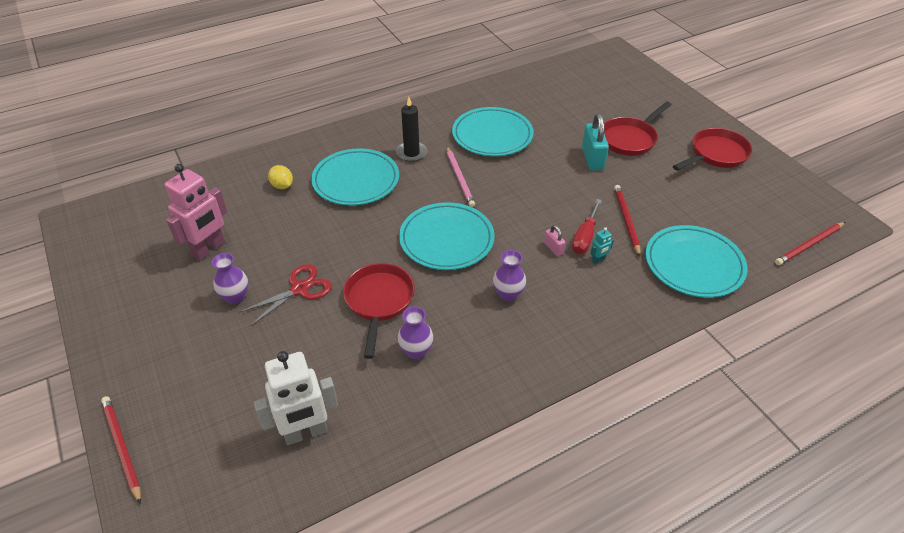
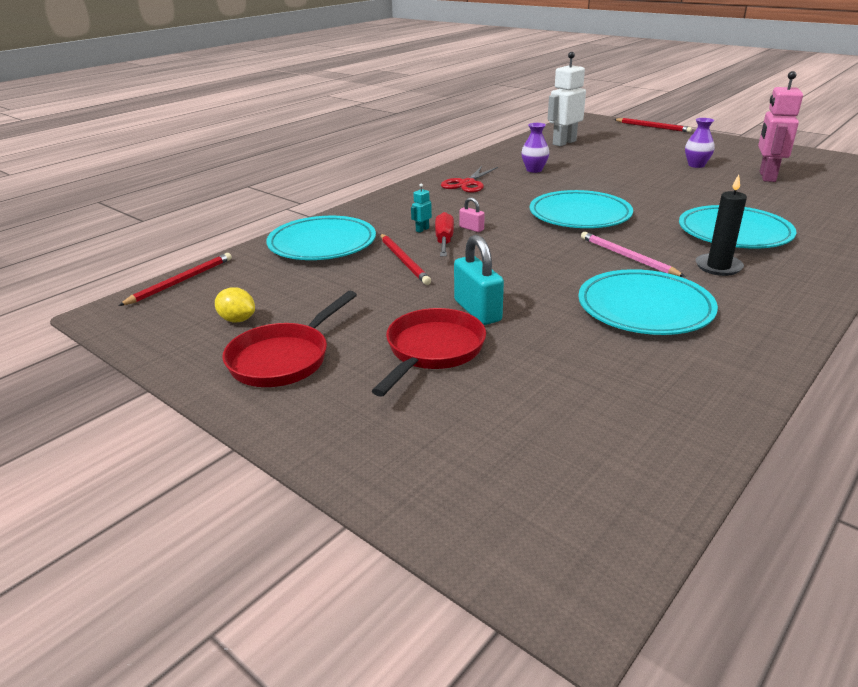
camera: 160 degrees right, 15 degrees down
(282, 186) = (796, 215): yellow lemon -> yellow lemon (237, 320)
(299, 289) = (658, 175): red scissors -> red scissors (467, 183)
(379, 301) = (589, 180): red pan -> none
(508, 294) = (491, 199): purple vase -> none

